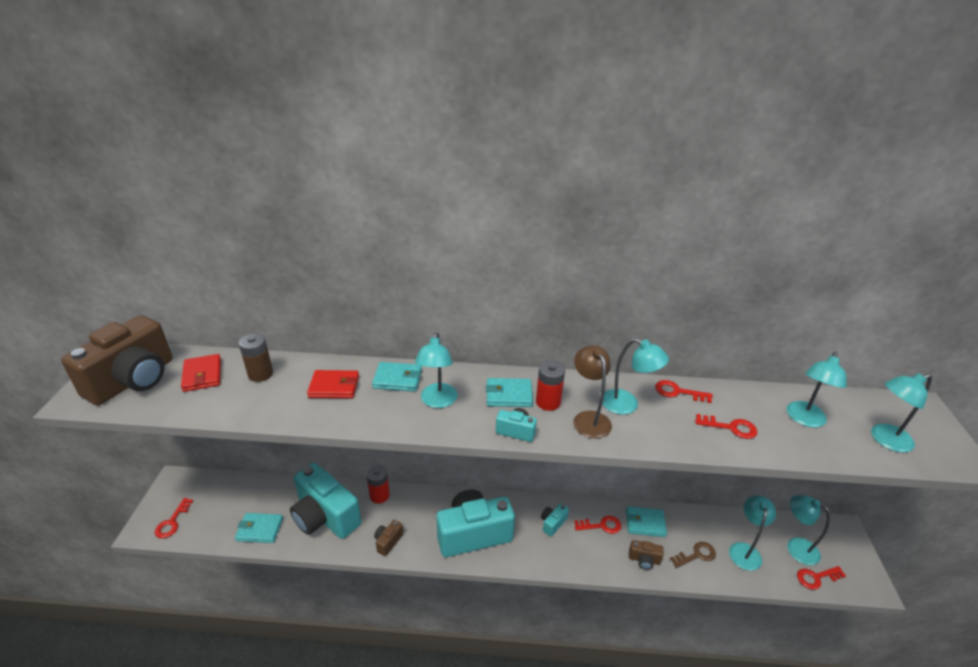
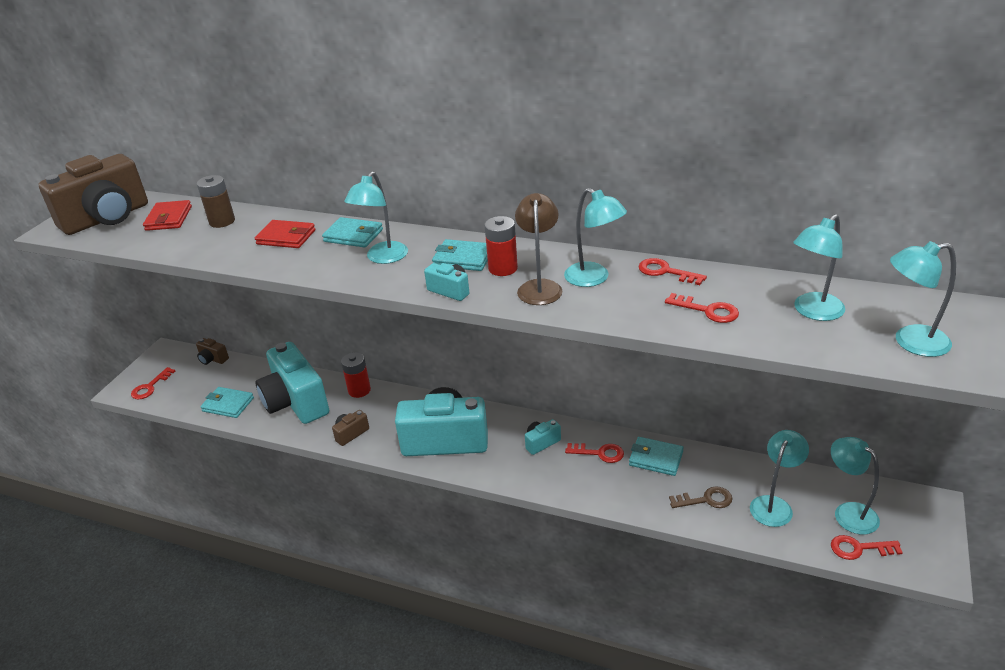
camera: 20 degrees right, 0 degrees up
(644, 560) = (635, 494): brown camera -> brown camera (213, 359)

